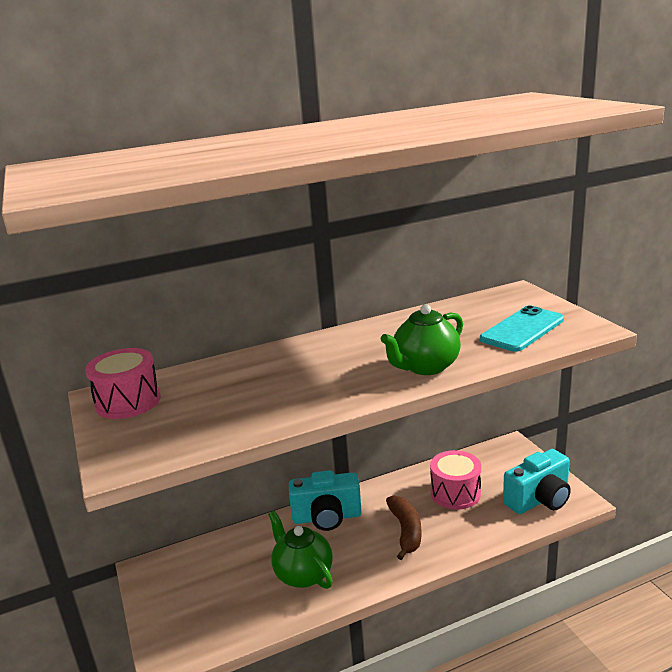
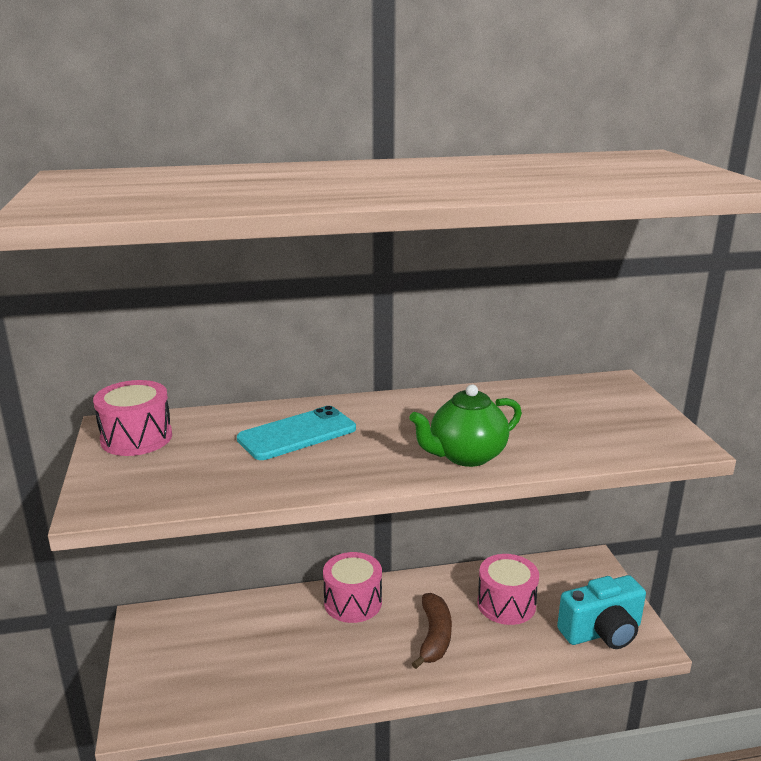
camera: 10 degrees right, 0 degrees up
(303, 574) = (305, 660): green teapot -> none
(327, 517) = (353, 602): turquoise camera -> pink drum
(522, 329) = (599, 430): turquoise phone -> turquoise phone (297, 434)

